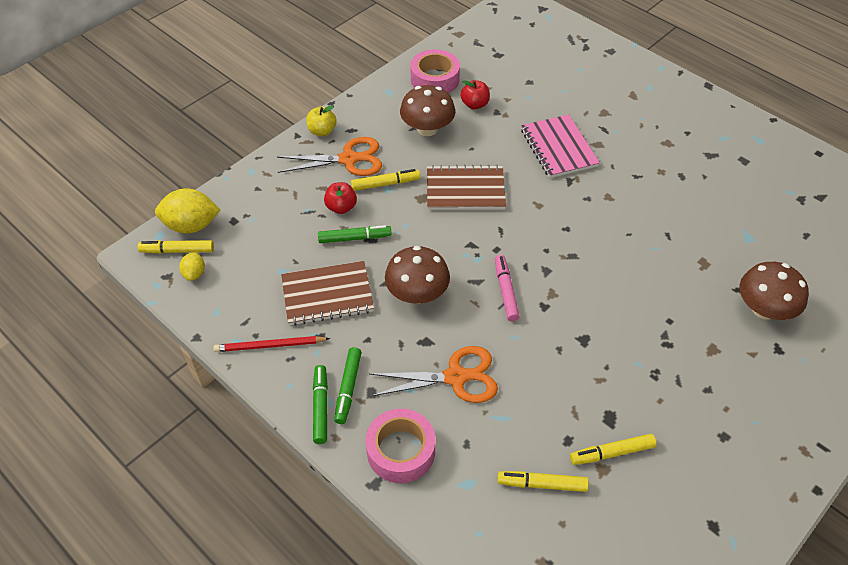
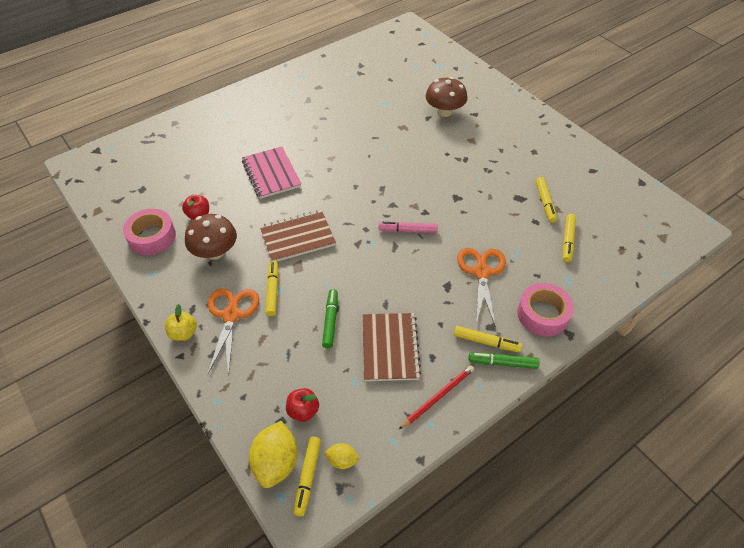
camera: 80 degrees left, 0 degrees up
(269, 346) = (438, 397): red pencil -> red pencil turned 135 degrees counterclockwise
(341, 207) = (291, 327): red apple -> red apple (303, 411)
(348, 388) = (486, 342): green marker -> yellow marker
(417, 293) = (400, 285): brown mushroom -> none
(465, 190) = (297, 237): brown notebook -> brown notebook turned 60 degrees clockwise
(558, 148) = (271, 174): pink notebook -> pink notebook turned 75 degrees clockwise

